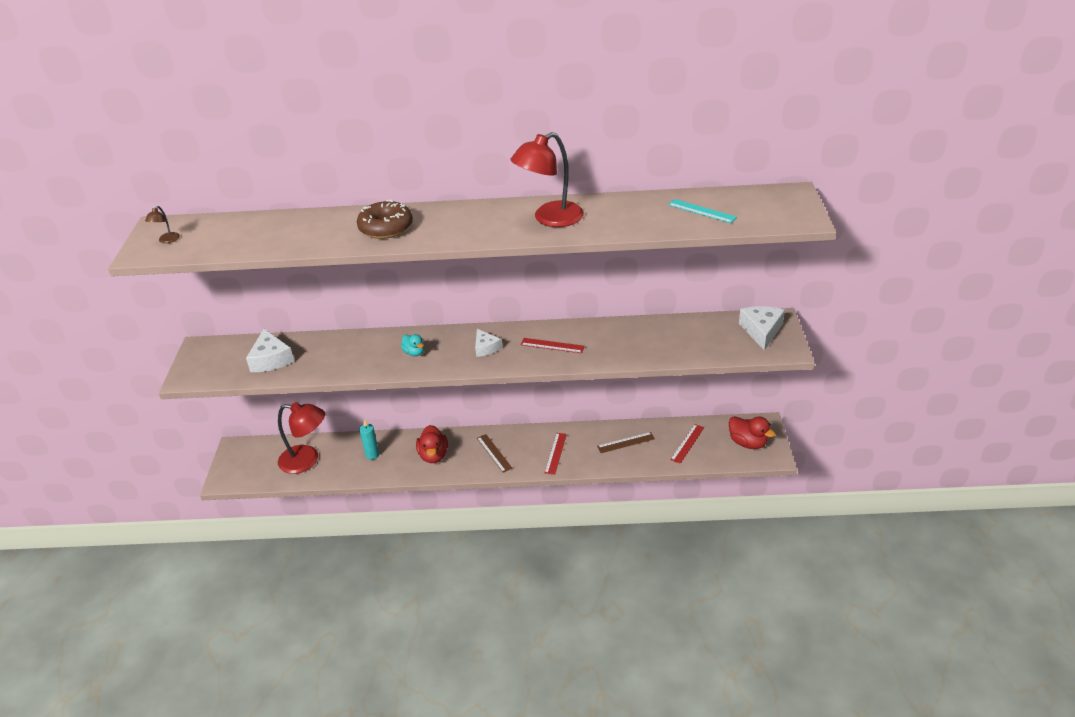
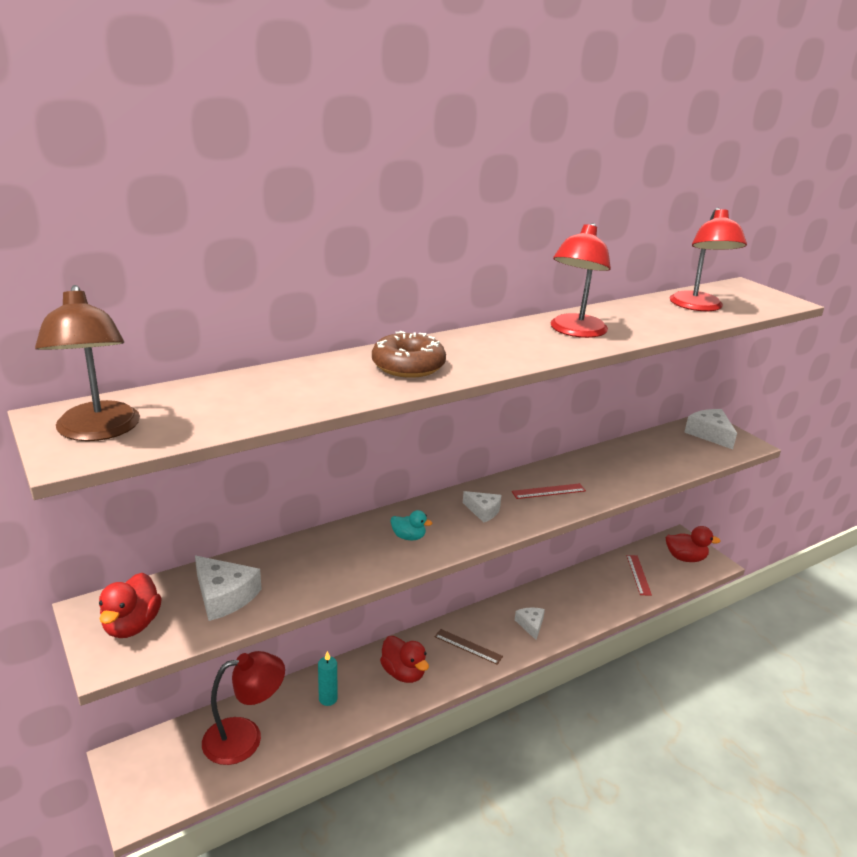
camera: 35 degrees left, 10 degrees down
(167, 240) = (98, 431): brown lamp -> brown lamp, size x2.39
(211, 362) = (132, 625): none -> red duck
(555, 453) = (530, 625): red ruler -> white cheese
(626, 442) = (585, 591): brown ruler -> none
(702, 211) = (698, 307): turquoise ruler -> red lamp

